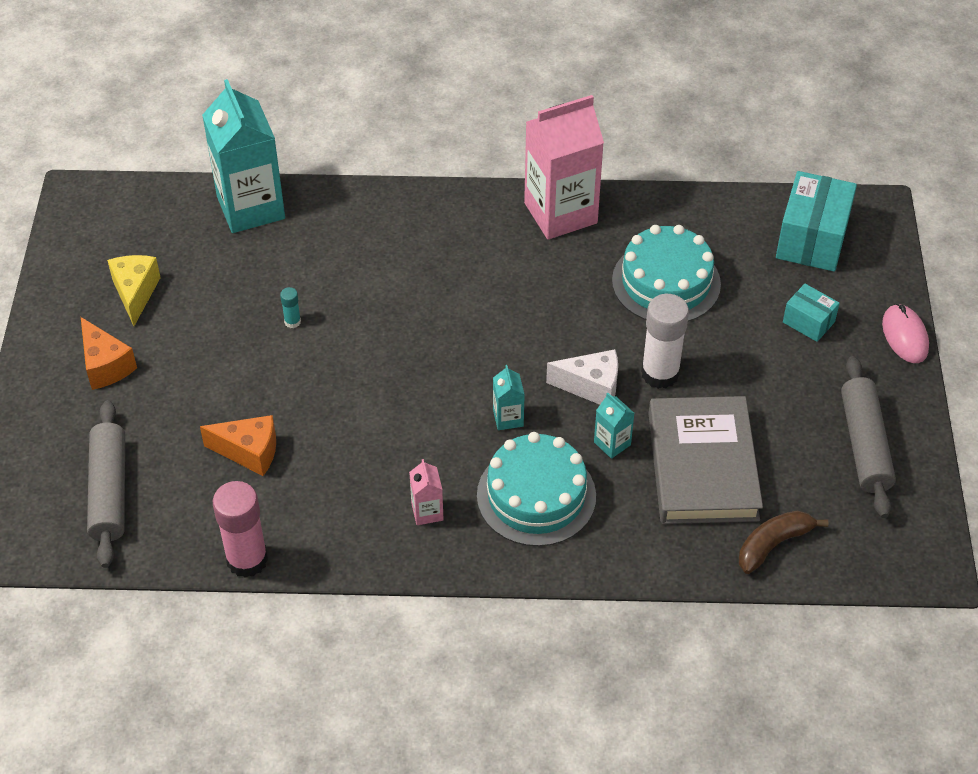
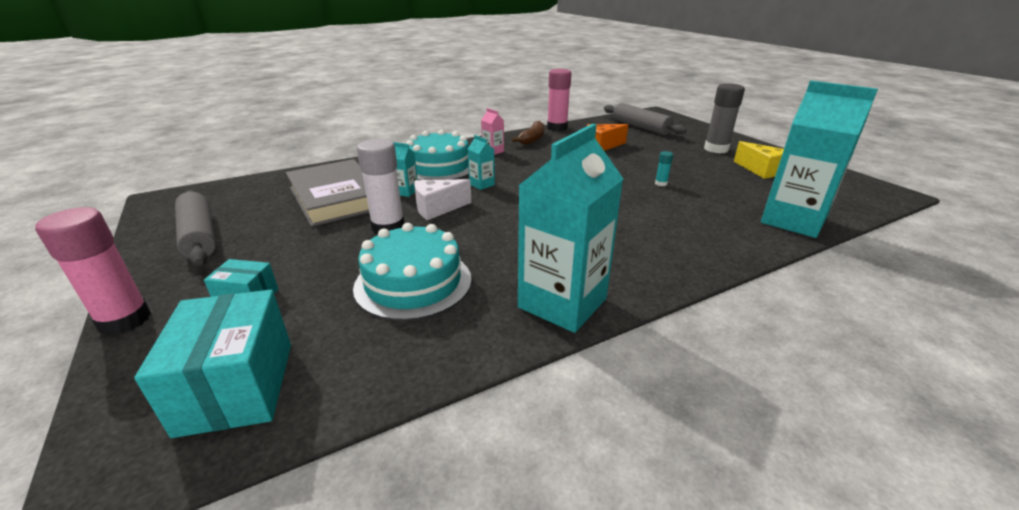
camera: 150 degrees right, 20 degrees down
(105, 366) = (716, 149): orange cheese -> grey glue stick
(560, 213) = (562, 303): pink carton -> turquoise carton
(773, 544) = (279, 183): brown banana -> brown banana (532, 139)
(905, 336) = (125, 320): pink mouse -> pink glue stick

